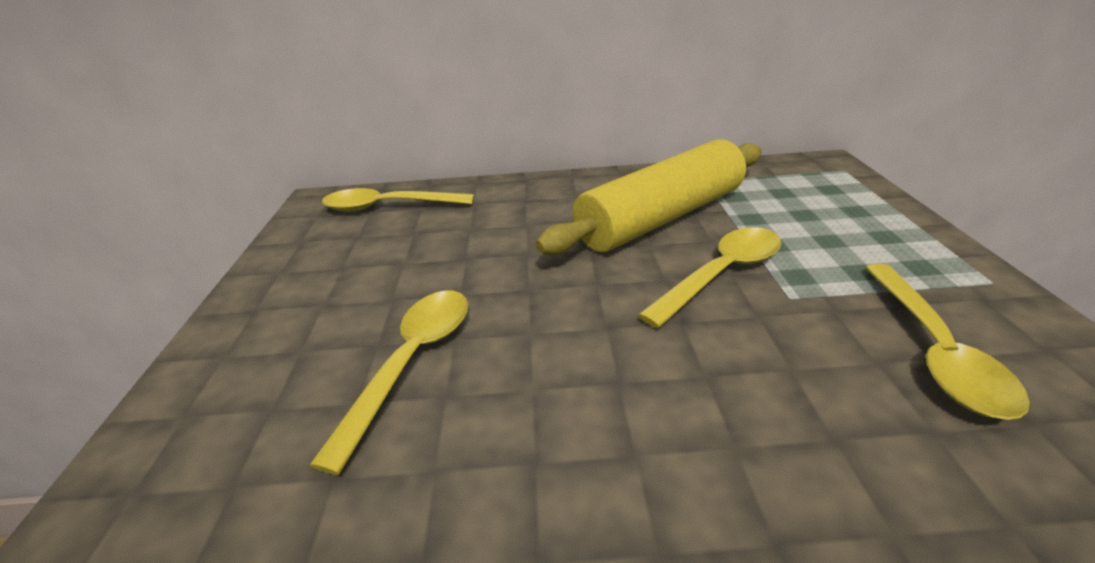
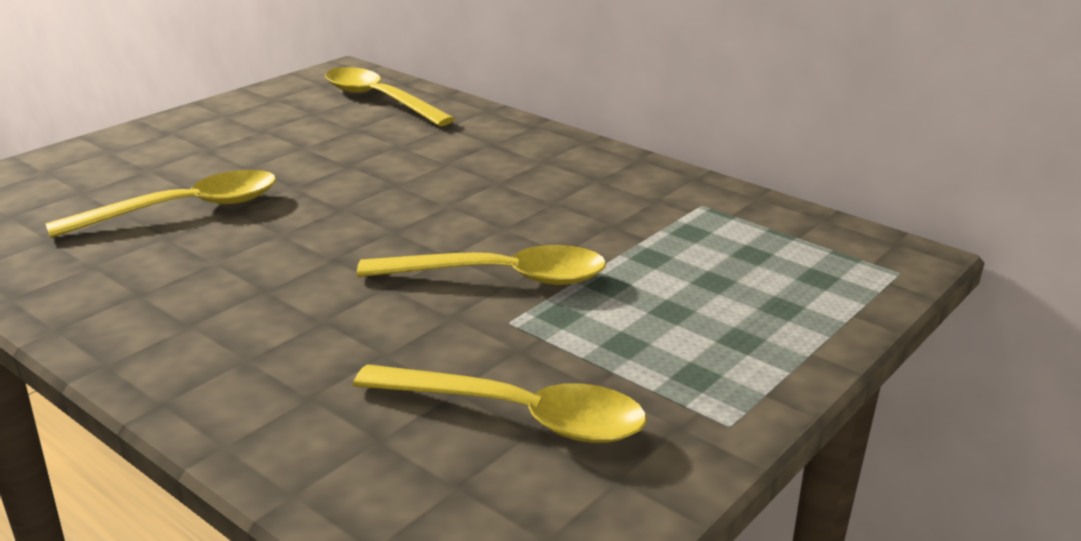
camera: 40 degrees right, 5 degrees down
(662, 218) = (568, 214): yellow rolling pin -> none
(934, 350) = (518, 415): yellow spoon -> yellow spoon turned 120 degrees counterclockwise

